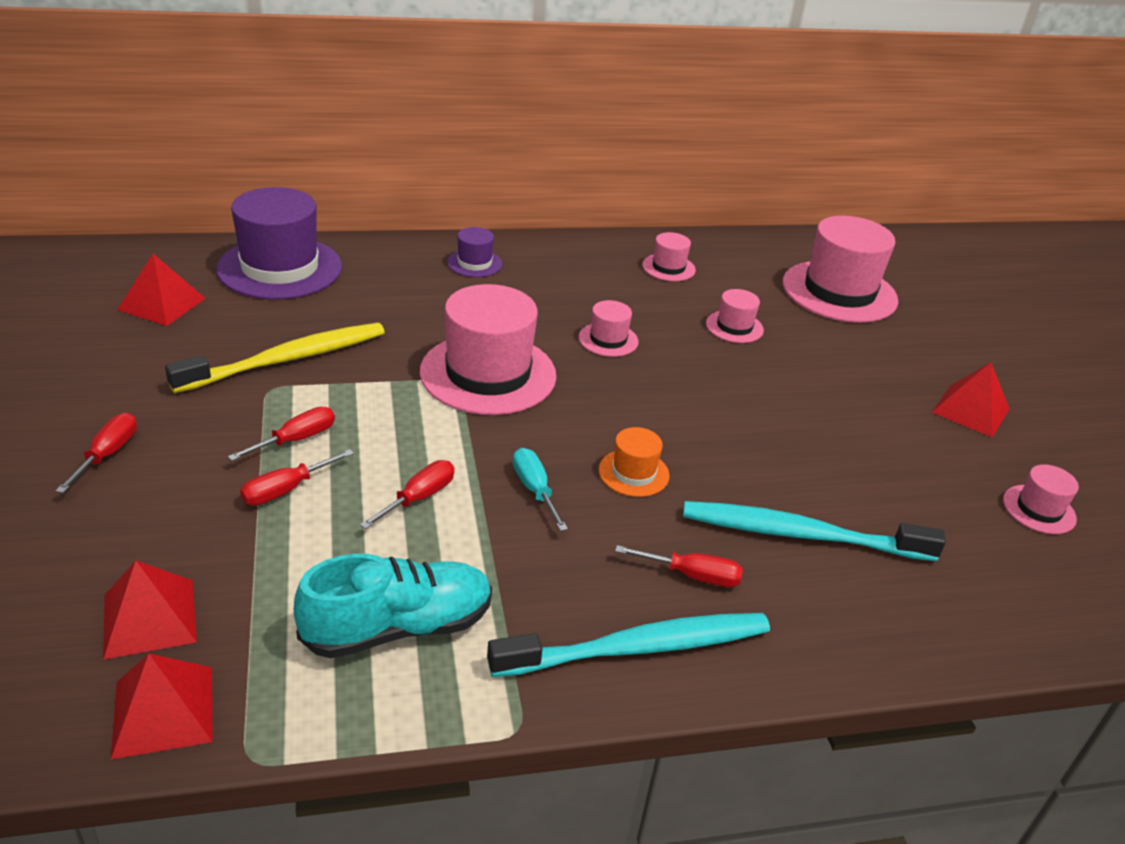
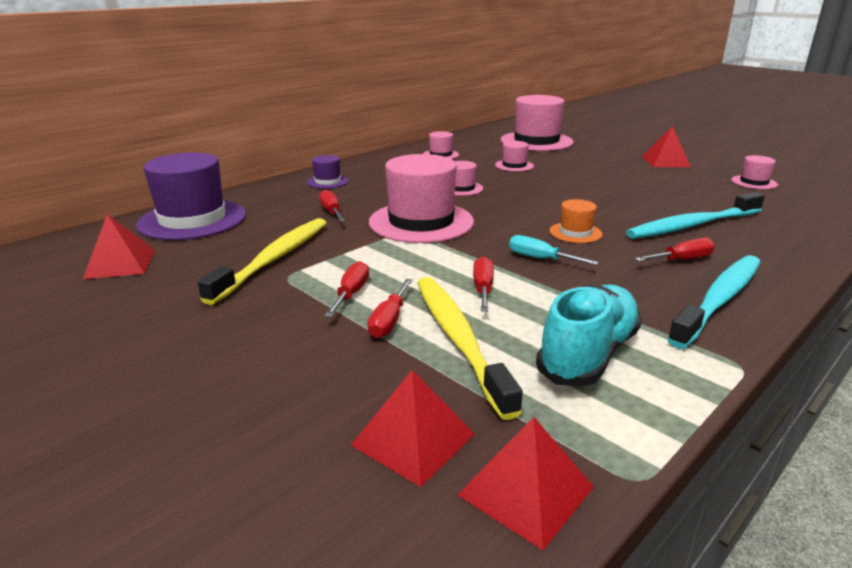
camera: 30 degrees left, 10 degrees down
(108, 454) = (209, 360): red screwdriver -> red screwdriver (331, 212)
(313, 544) = (459, 339): none -> yellow toothbrush

